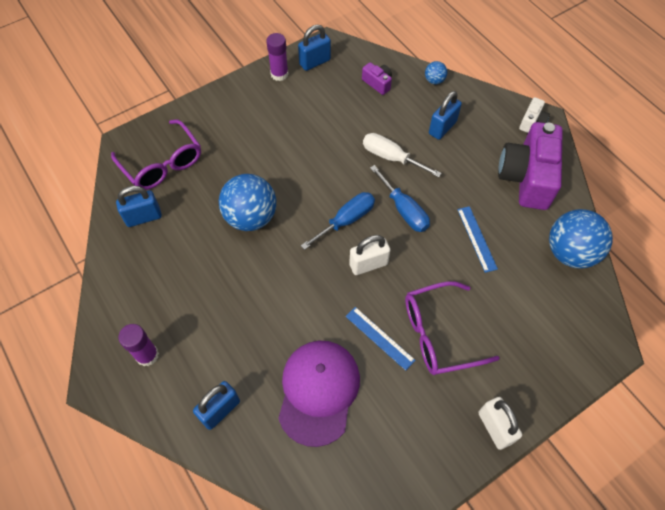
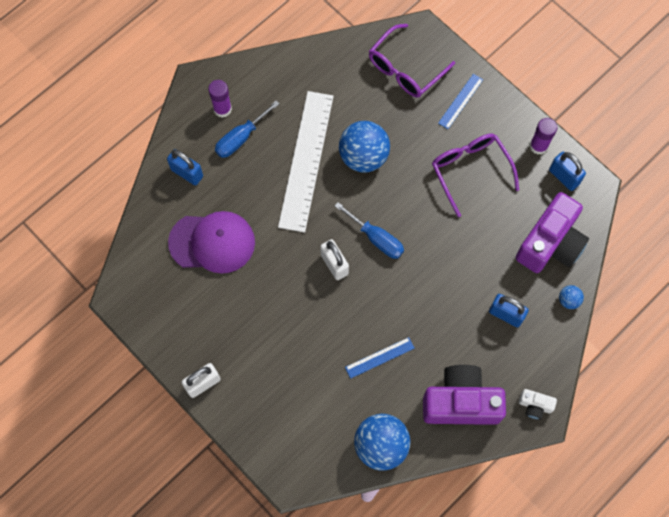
camera: 80 degrees right, 10 degrees up
(143, 217) = (346, 70): blue padlock -> none
(240, 273) = (306, 160): none -> white ruler
(378, 83) = (550, 243): purple camera -> purple camera, size x2.26
(379, 338) = (266, 283): blue ruler -> blue ruler (460, 101)
(391, 157) = (457, 269): white screwdriver -> none
(404, 210) = (398, 288): blue screwdriver -> blue screwdriver (240, 138)
(438, 334) = (277, 331): purple glasses -> purple glasses (470, 170)

